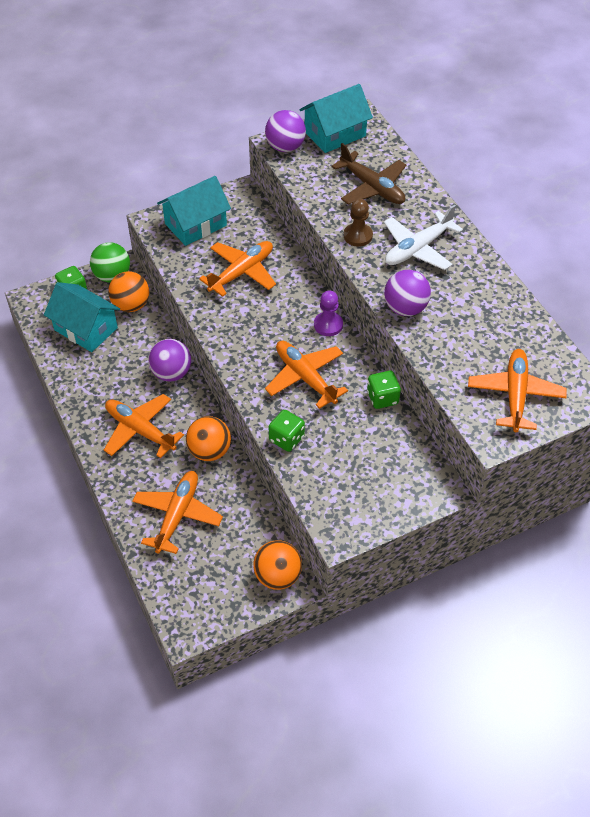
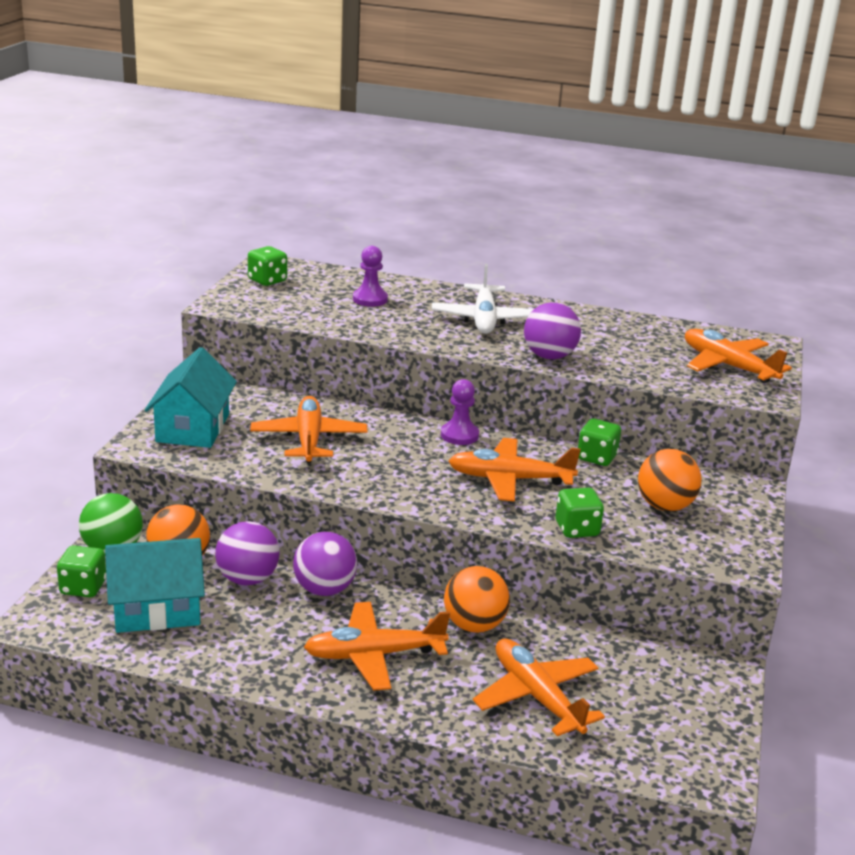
camera: 50 degrees left, 25 degrees down
(278, 576) = (706, 675): orange ball -> orange ball (664, 506)
(285, 147) = (235, 304): purple ball -> purple ball (247, 579)
(335, 134) = (267, 280): turquoise house -> green dice
(358, 236) = (419, 332): brown pawn -> none
(372, 187) = (370, 299): brown plane -> purple pawn

